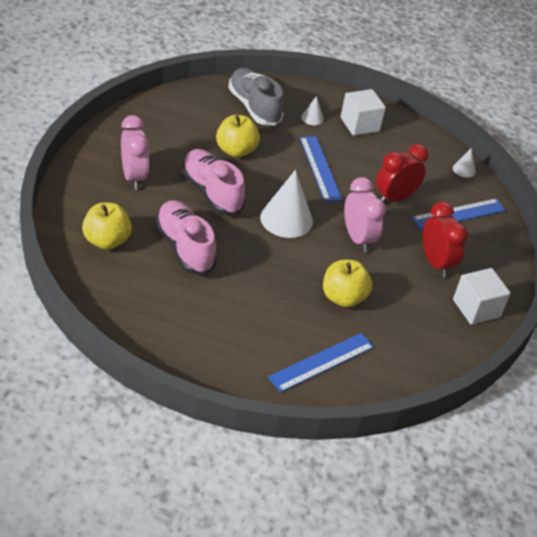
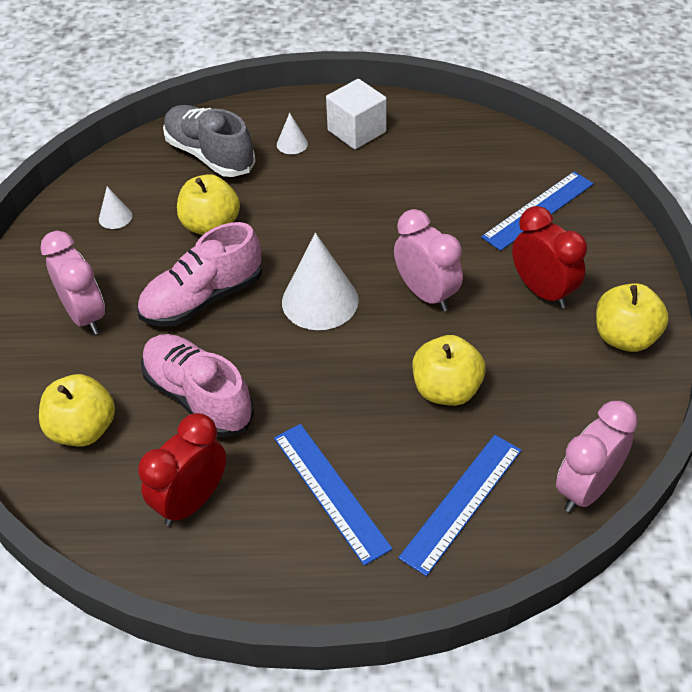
camera: 10 degrees left, 5 degrees up
(211, 192) = (202, 299): pink shoe -> pink shoe turned 75 degrees counterclockwise
(320, 168) = (332, 210): blue ruler -> blue ruler (330, 491)
(394, 198) = (447, 218): red clock -> red clock (192, 501)
(404, 382) = (586, 489): none -> pink clock
(464, 169) = (515, 146): white cone -> white cone (115, 217)
(476, 308) = (625, 337): white cube -> yellow apple

